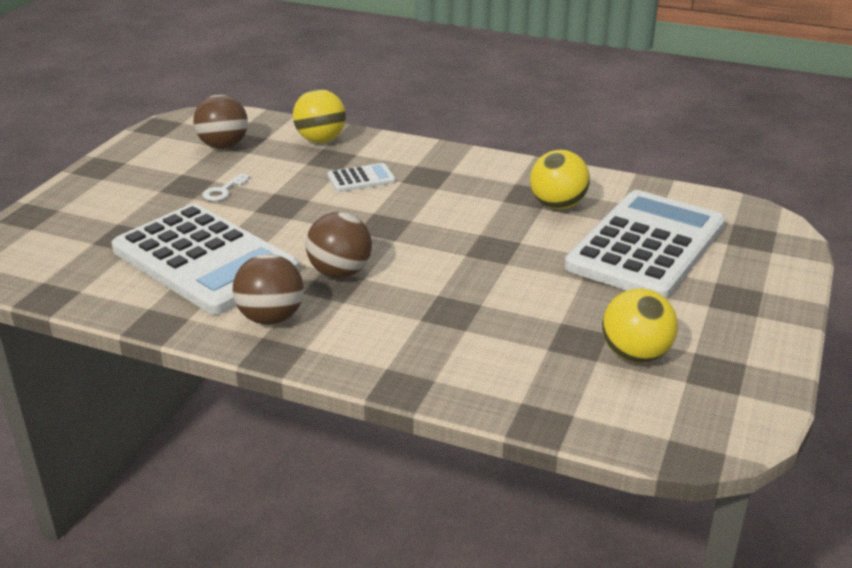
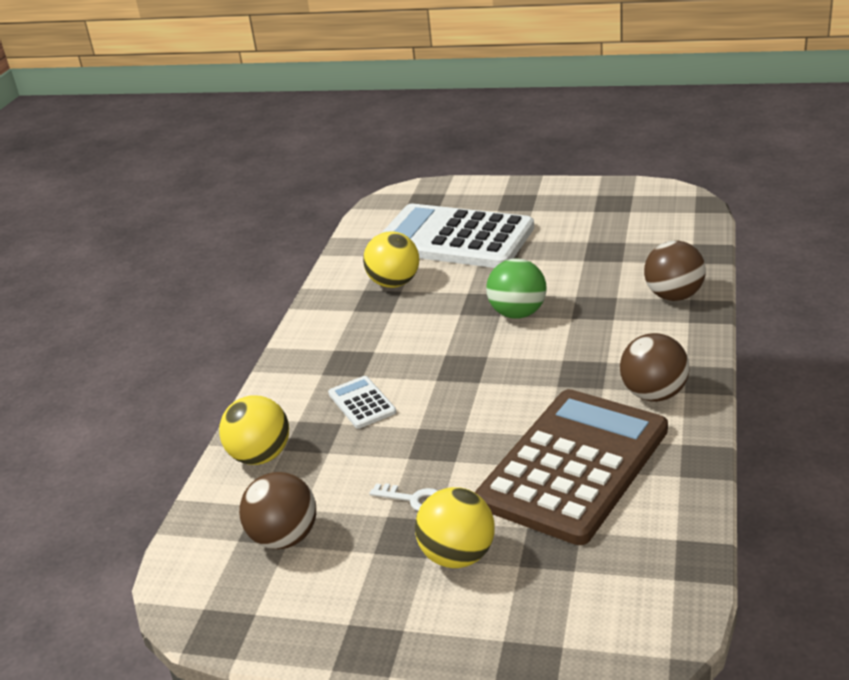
camera: 95 degrees left, 0 degrees up
(205, 260) = (573, 465): white calculator -> brown calculator
(340, 272) = (559, 374): brown ball -> brown ball (674, 296)
(463, 265) = (518, 313): none -> green ball
(635, 355) = (610, 229): yellow ball -> yellow ball (458, 556)

